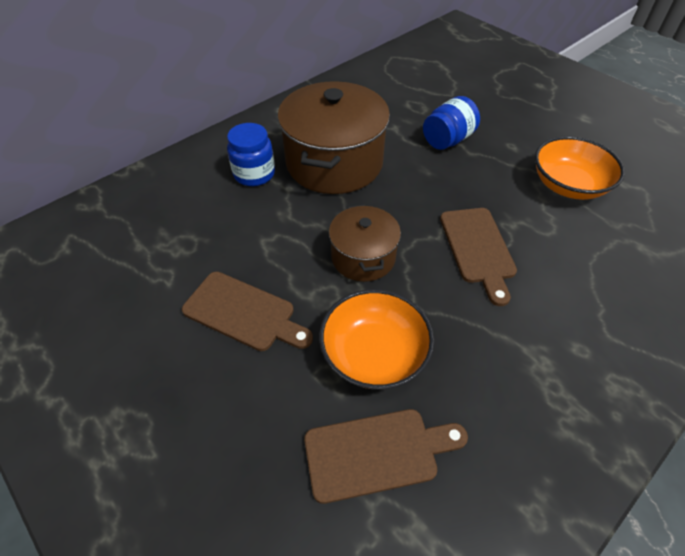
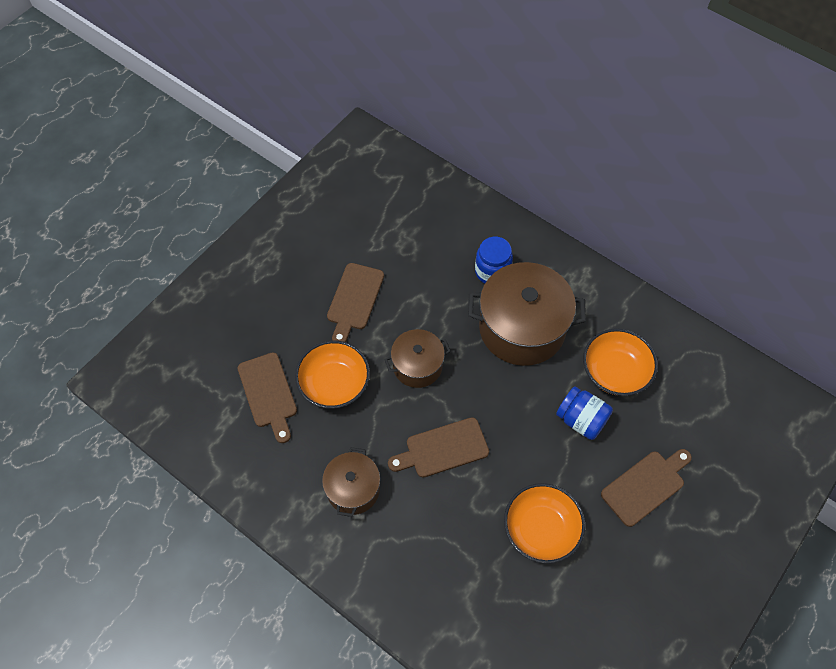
camera: 80 degrees right, 10 degrees up
(398, 111) = (615, 372): none -> orange bowl
(515, 114) = (645, 485): none -> brown cutting board
(537, 350) = (353, 489): none -> brown pot

